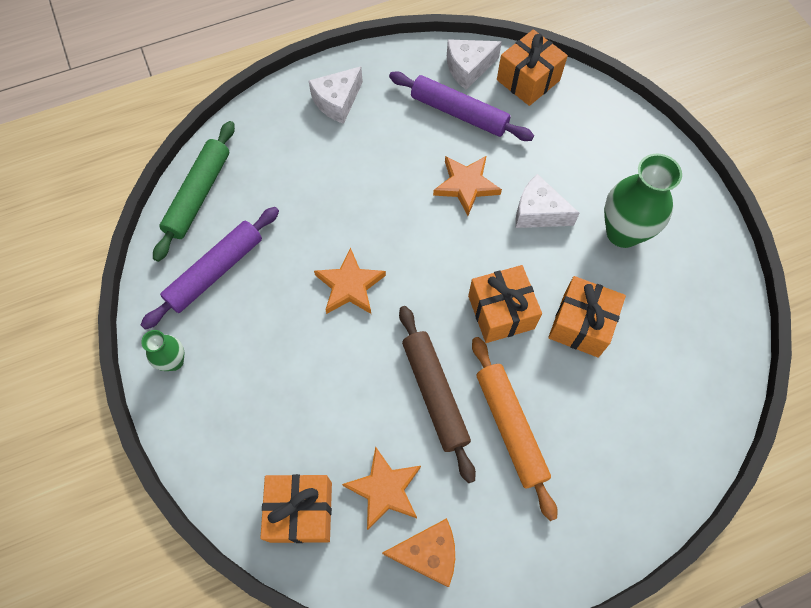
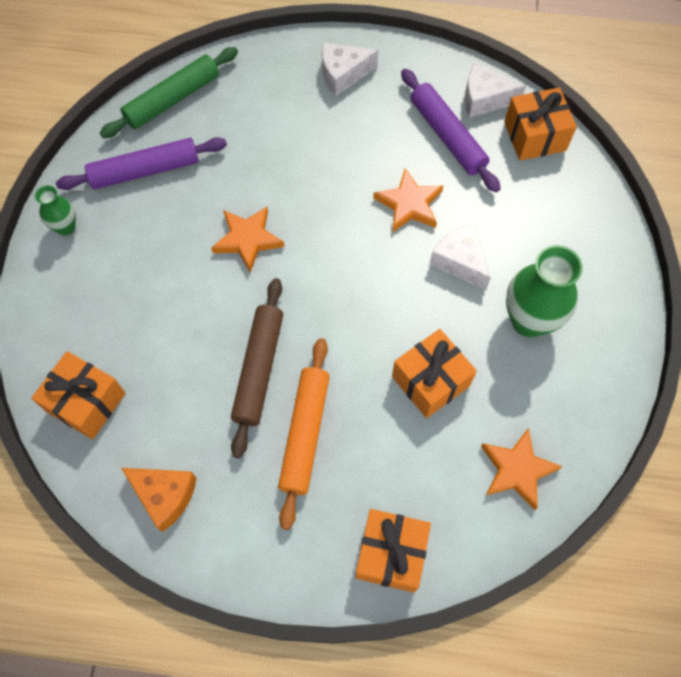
camera: 30 degrees right, 0 degrees up
(384, 489) = (164, 424): orange star -> orange star (517, 470)
(501, 312) = (364, 331): orange gift -> orange gift (391, 554)

